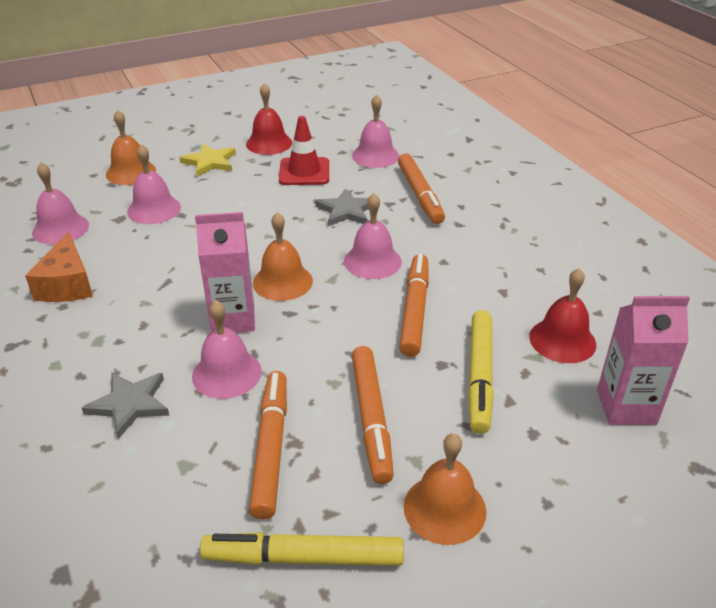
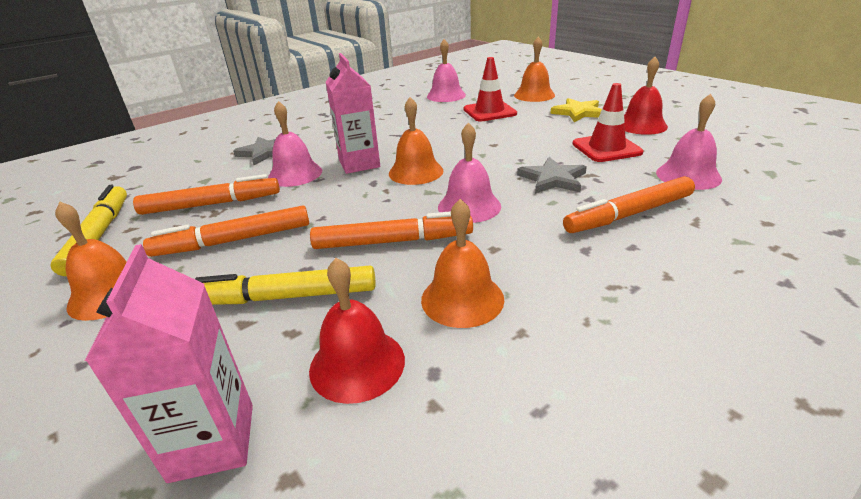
camera: 80 degrees right, 5 degrees down
(67, 284) = (385, 111): orange cheese -> none
(154, 209) = (489, 111): pink bell -> red traffic cone
(502, 286) = (462, 299): none -> orange bell

